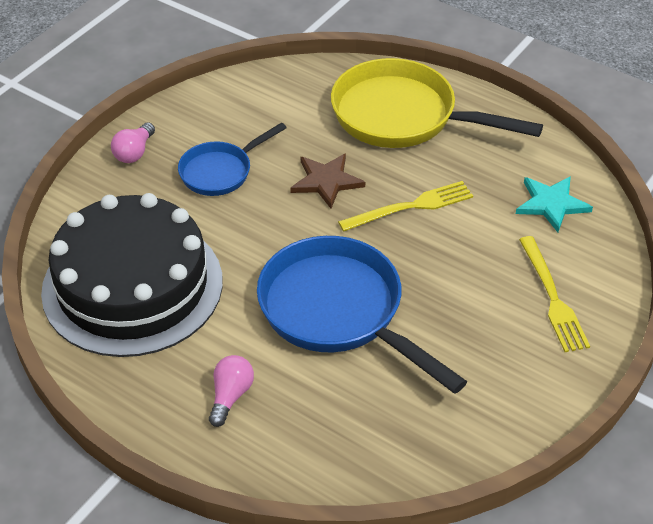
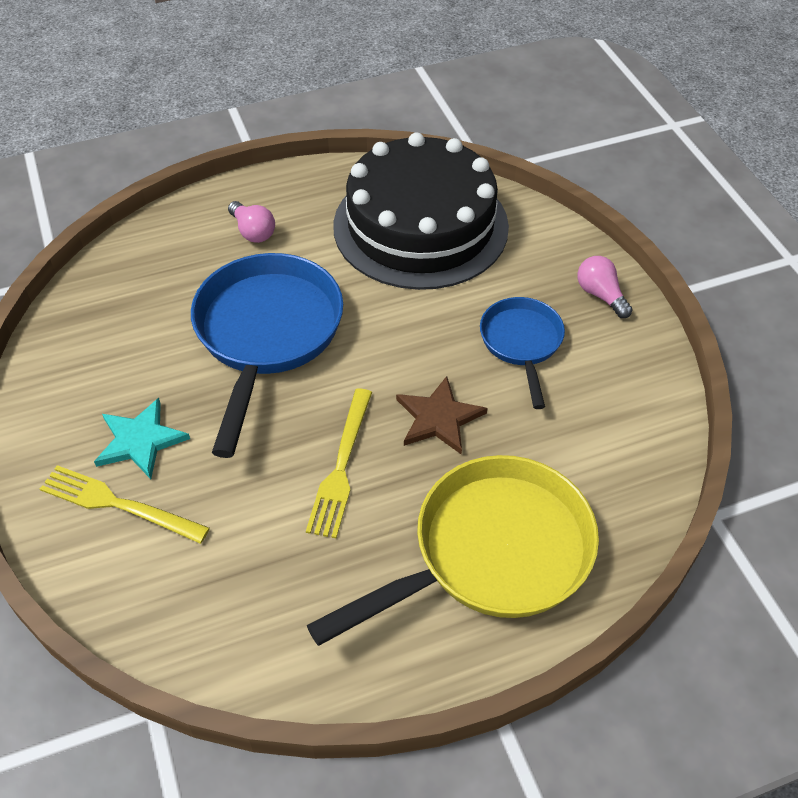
camera: 125 degrees right, 5 degrees up
(338, 312) = (266, 335): blue pan -> blue pan turned 75 degrees counterclockwise
(551, 204) = (227, 603): turquoise star -> turquoise star (140, 440)

